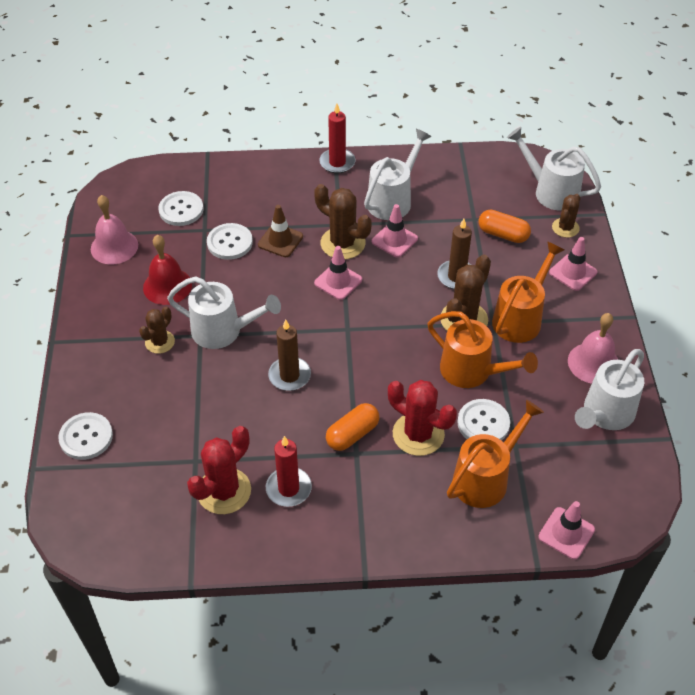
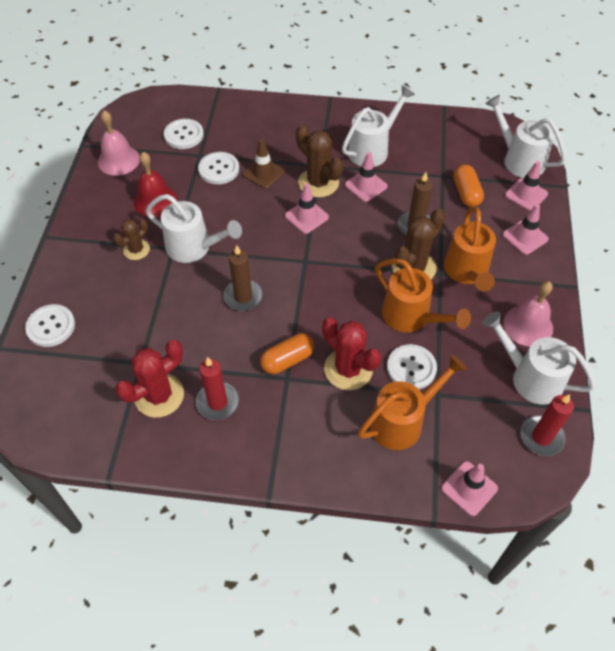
camera: 10 degrees right, 5 degrees up
(337, 162) = (330, 110): red candle -> red candle (541, 437)
(503, 234) = (466, 193): orange capsule -> orange capsule turned 45 degrees clockwise
(520, 317) = (467, 272): orange watering can -> orange watering can turned 135 degrees clockwise
(565, 228) = (526, 195): brown cactus -> pink traffic cone
(605, 415) = (529, 377): white watering can -> white watering can turned 75 degrees clockwise

